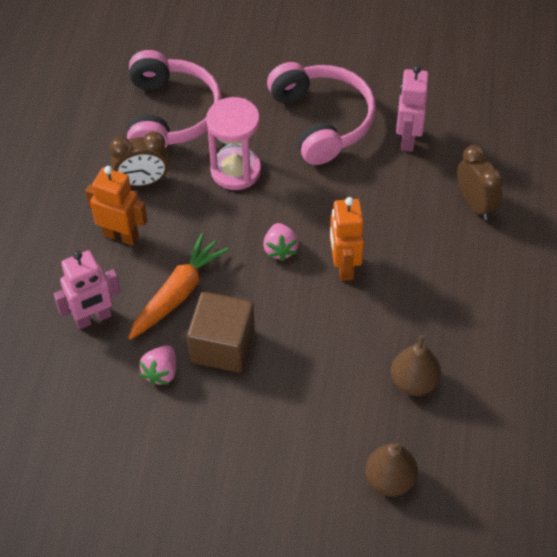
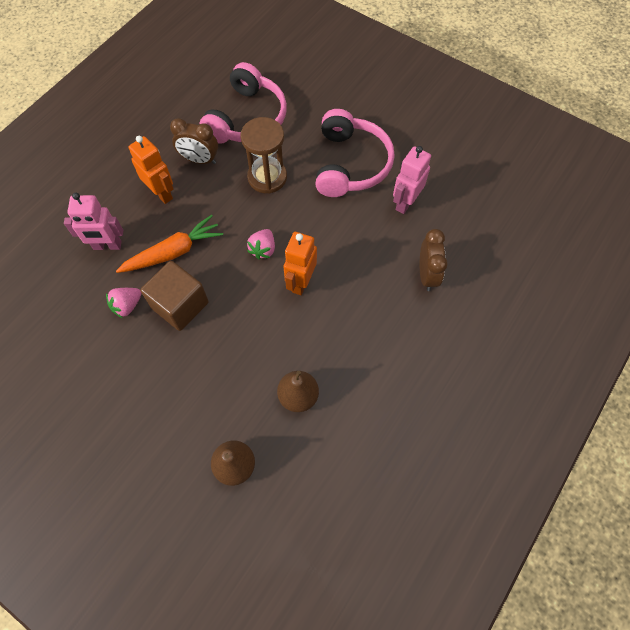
camera: 25 degrees right, 10 degrees up
(235, 171) = (267, 177): pink hourglass -> brown hourglass

